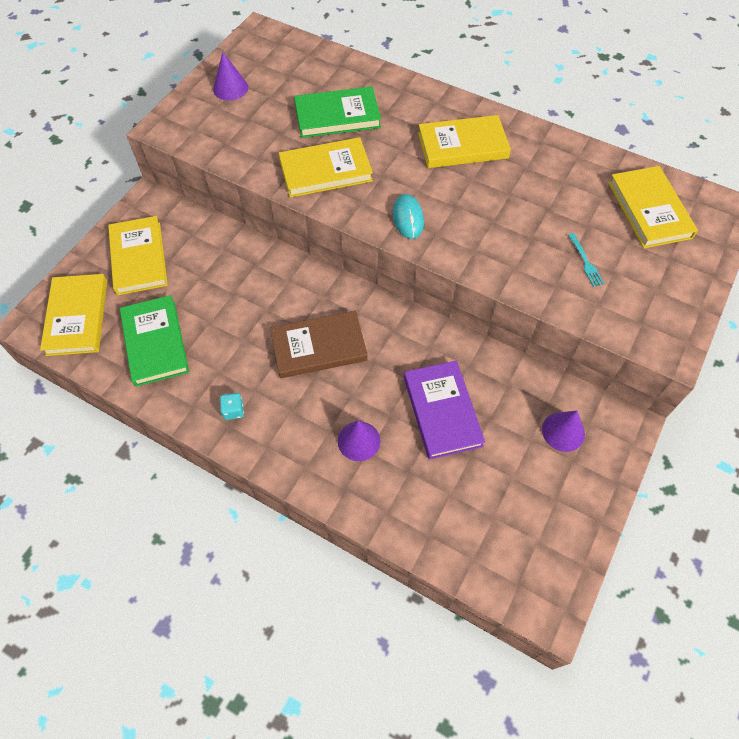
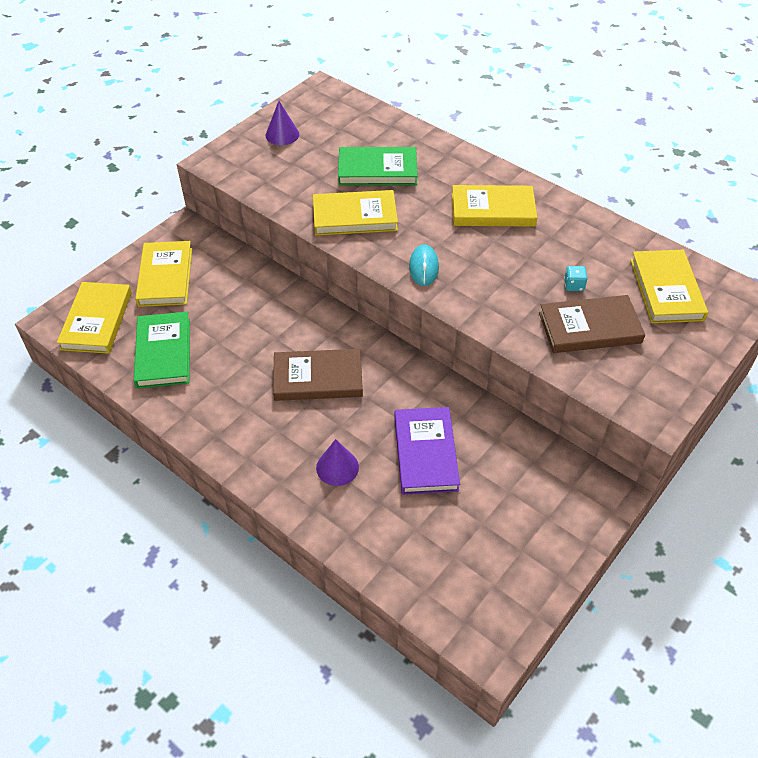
camera: 10 degrees right, 10 degrees down
(233, 410) = (223, 423): turquoise dice -> turquoise dice (573, 285)
(563, 431) = (543, 489): purple cone -> none
(585, 262) = (589, 327): turquoise fork -> brown book

